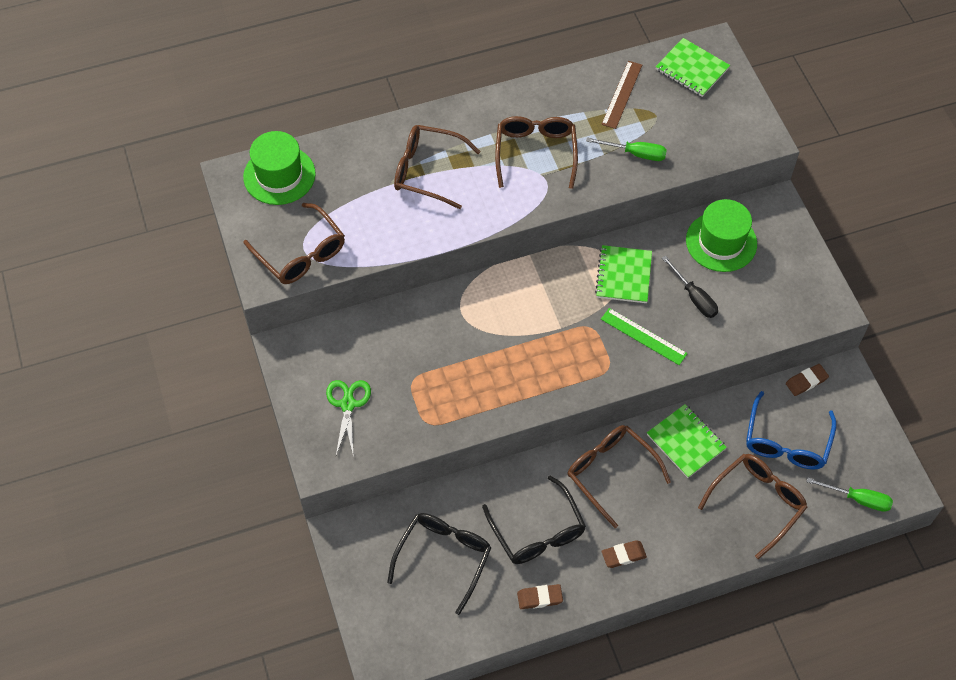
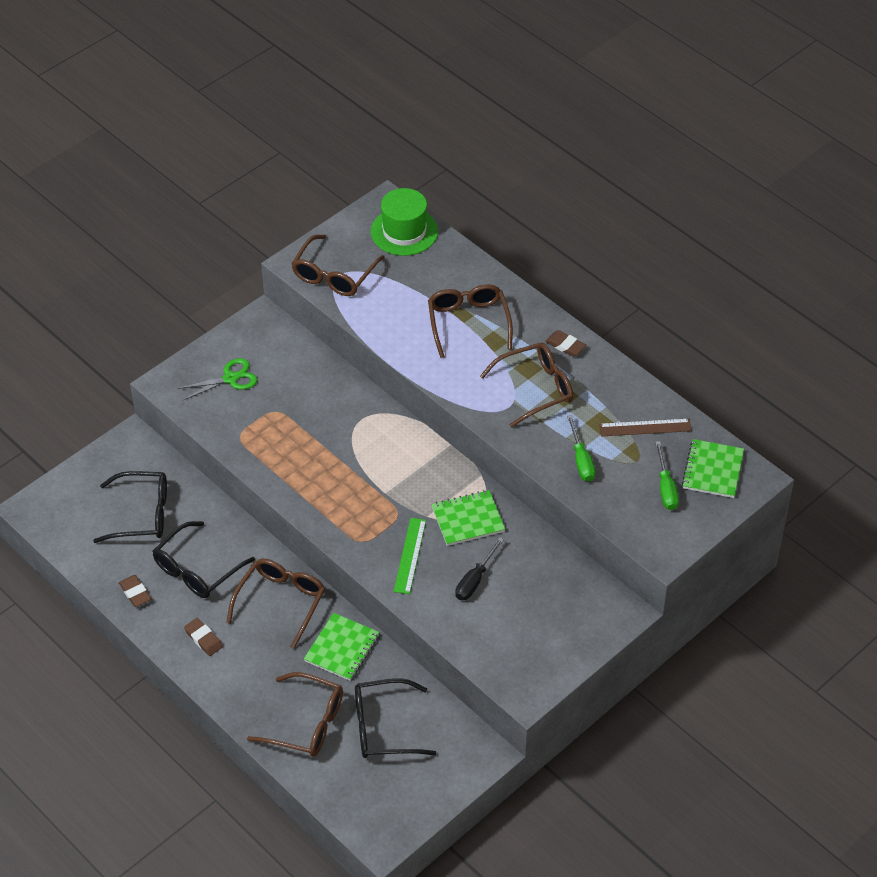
camera: 65 degrees right, 10 degrees down
(721, 242) = (551, 581): green hat -> none
(786, 442) = (383, 727): blue glasses -> black glasses
(806, 381) = (460, 724): brown eraser -> brown eraser (565, 345)
(858, 499) = (351, 804): green screwdriver -> green screwdriver (666, 488)

